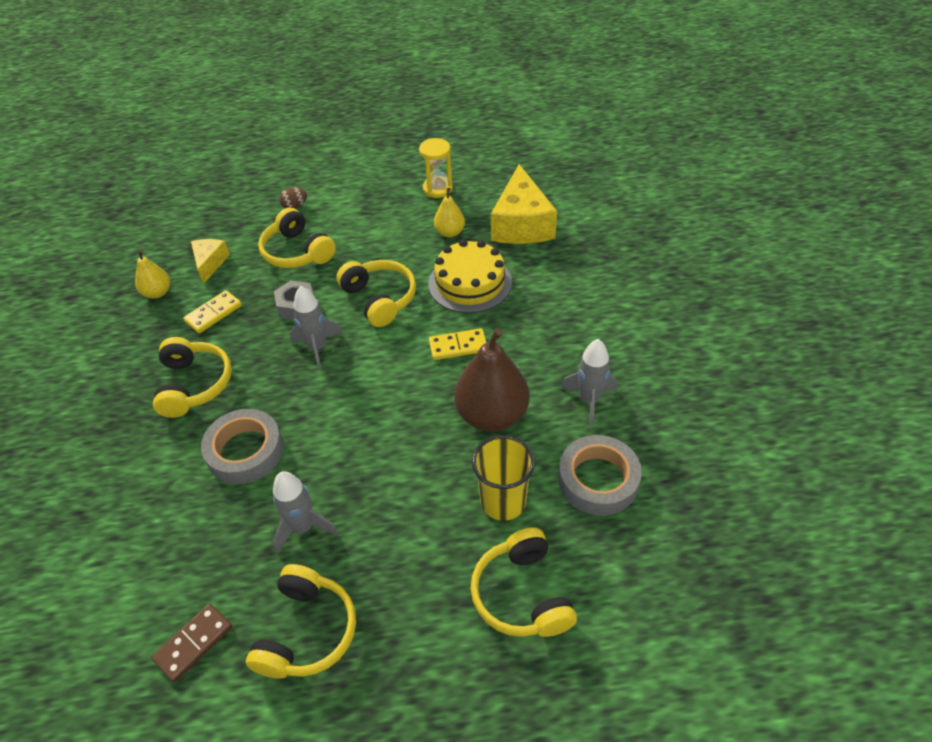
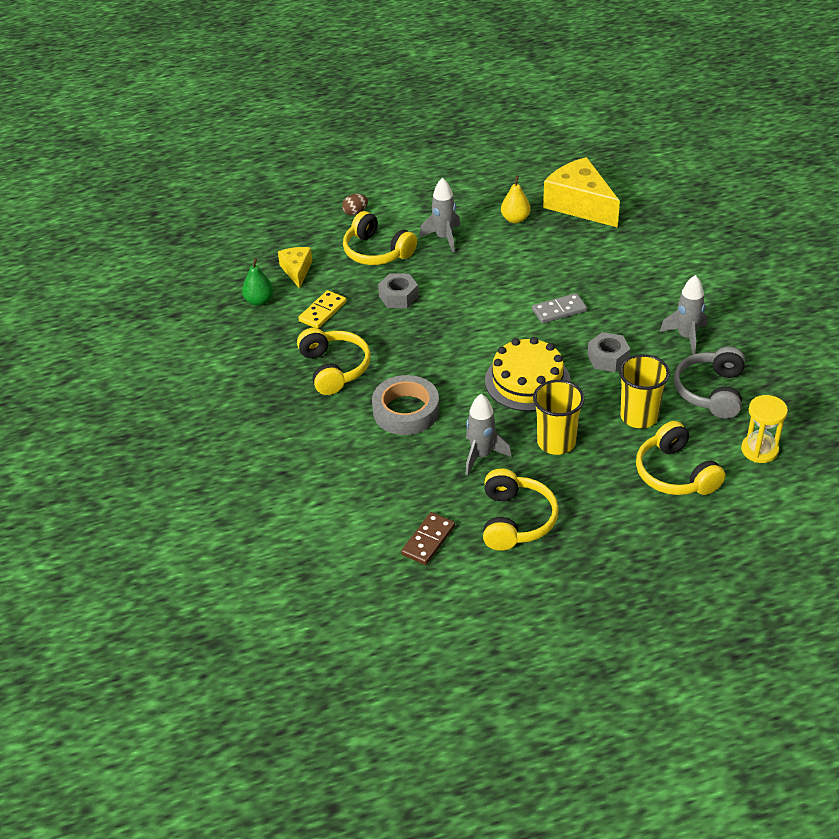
camera: 10 degrees left, 5 degrees down
(157, 293) = (259, 301): yellow pear -> green pear
(317, 348) = (433, 327): grey rocket -> grey rocket (444, 238)
(380, 299) = (473, 281): yellow headphones -> none
(395, 523) = (556, 442): none -> yellow cup
(437, 189) = (488, 182): yellow hourglass -> yellow hourglass (759, 450)
(458, 346) = (559, 310): yellow domino -> grey domino
(470, 283) = (550, 259): yellow cake -> yellow cake (527, 381)
(492, 415) = (608, 358): brown pear -> grey nut
(521, 224) = (580, 204): yellow cheese -> yellow cheese turned 150 degrees clockwise
(598, 480) = (711, 391): grey tape -> grey headphones

